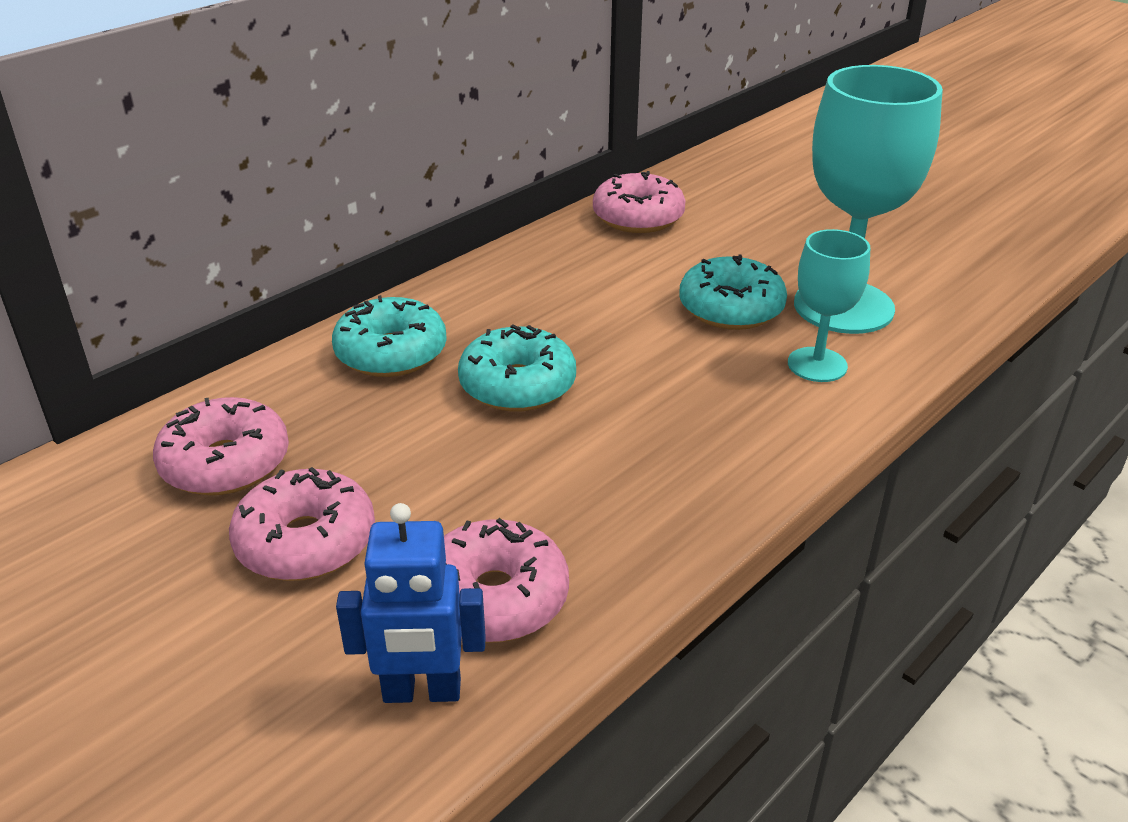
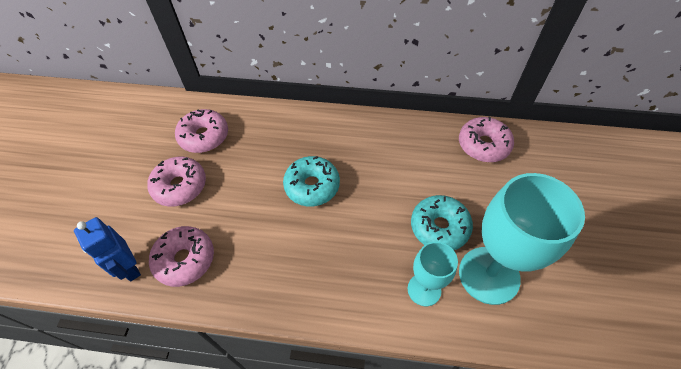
camera: 55 degrees right, 20 degrees up
(391, 353) = (300, 134): turquoise donut -> none

